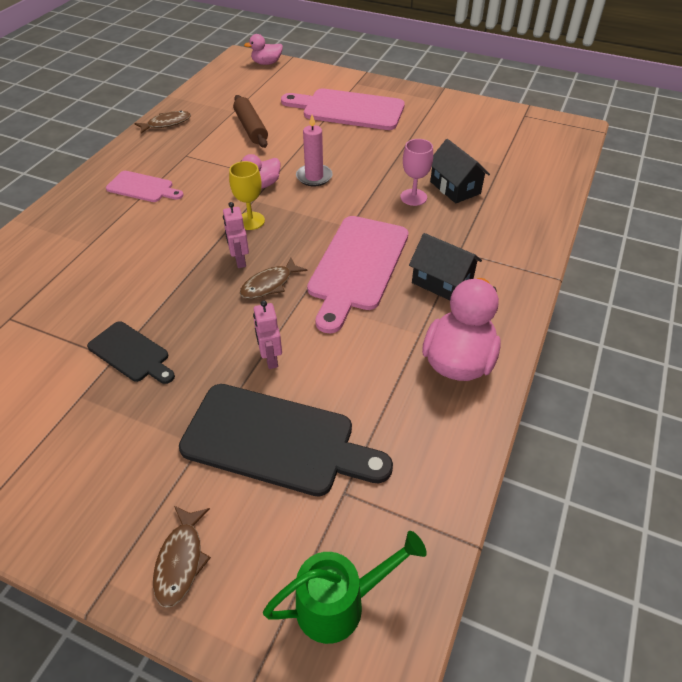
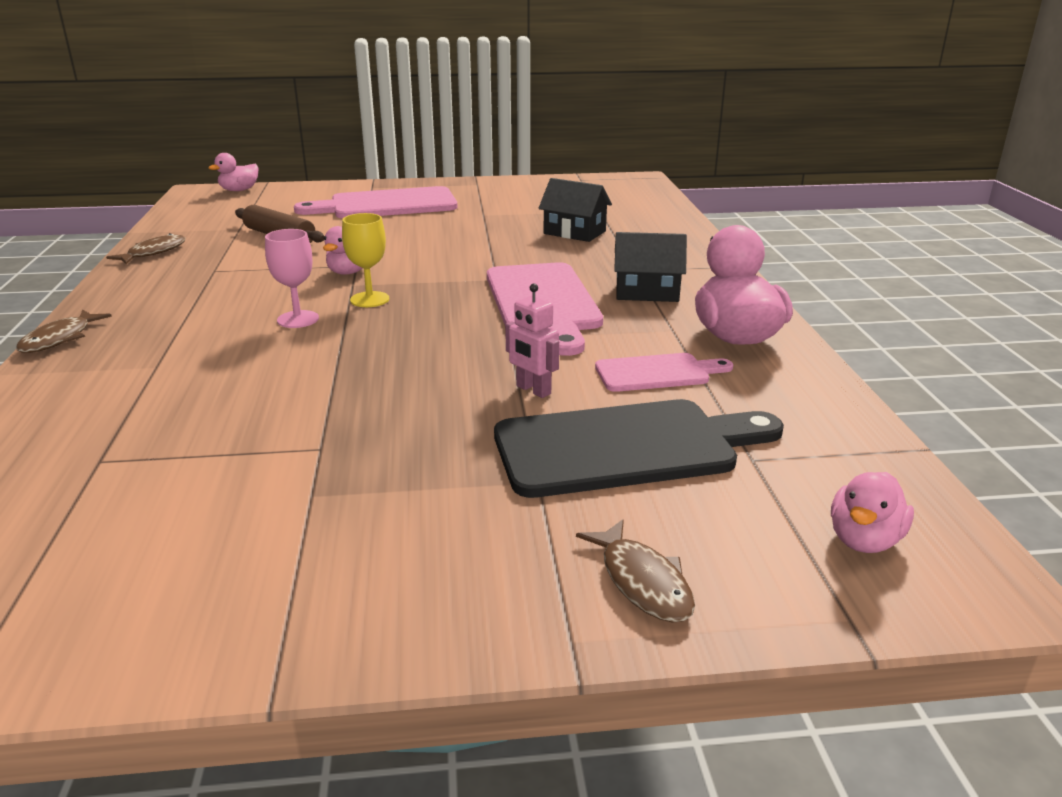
camera: 30 degrees left, 20 degrees down
(131, 353) = (341, 437): black cutting board -> none
(143, 187) = (182, 305): pink cutting board -> pink cutting board (657, 373)
(239, 260) = (394, 330): pink robot -> none
(269, 284) = (457, 338): brown fish -> brown fish (60, 339)
(314, 177) = (407, 255): pink candle -> none
(340, 604) = (864, 540): green watering can -> pink duck
(413, 197) = (540, 246): pink goblet -> pink goblet (298, 319)

